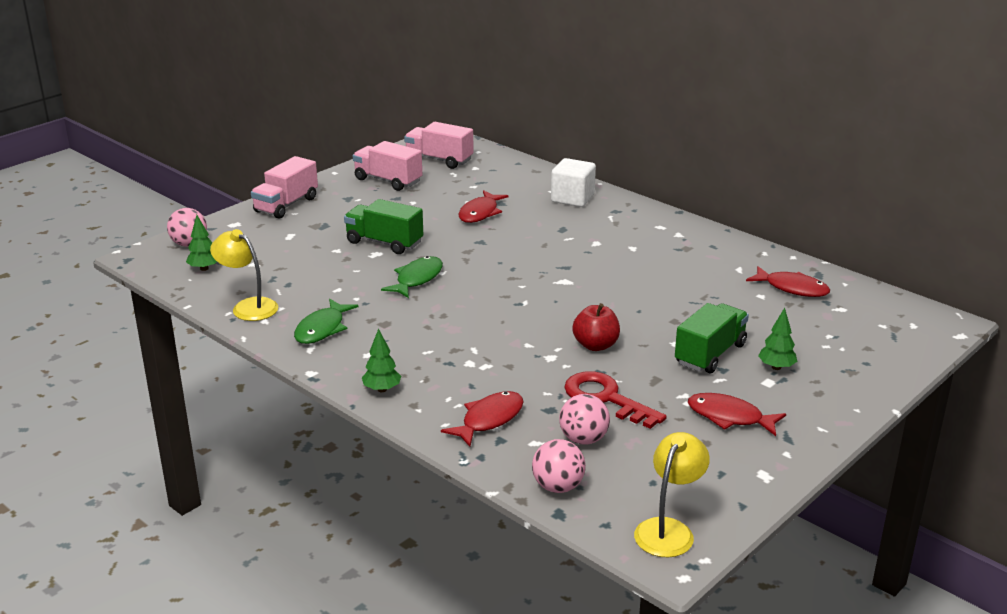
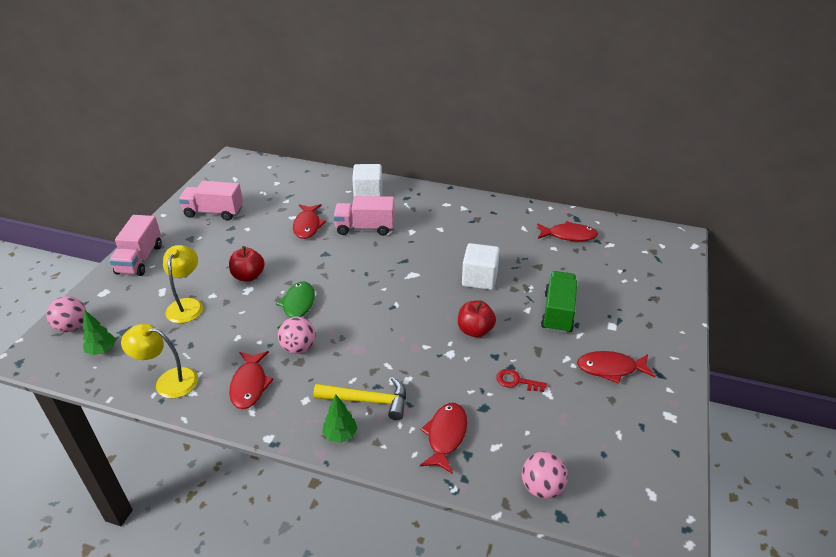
camera: 25 degrees left, 10 degrees up
(322, 329) = (250, 385): green fish -> red fish
(384, 243) = (248, 276): green truck -> red apple
(430, 371) = (367, 400): none -> yellow hammer
(439, 160) = (243, 182): pink truck -> pink truck (365, 228)
(583, 439) = (528, 429): pink ball -> pink ball (298, 348)
(605, 398) = (516, 381): red key -> red key, size x0.54
(641, 302) = (479, 279): none -> white cube
(668, 530) = (646, 499): yellow lamp -> yellow lamp (187, 305)
(776, 367) = (607, 310): green tree -> none

